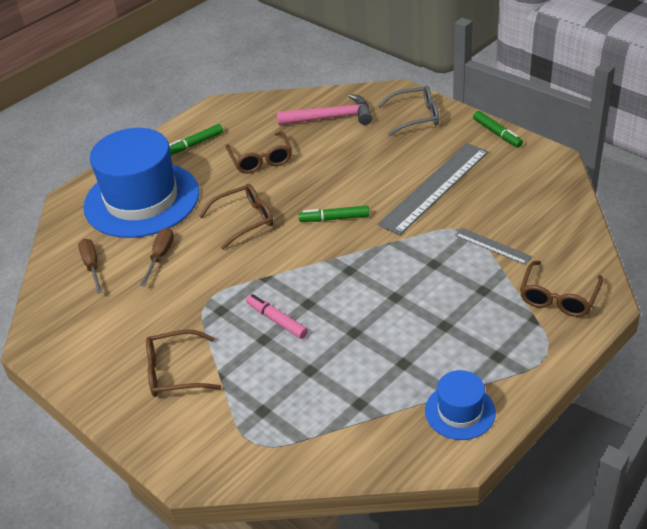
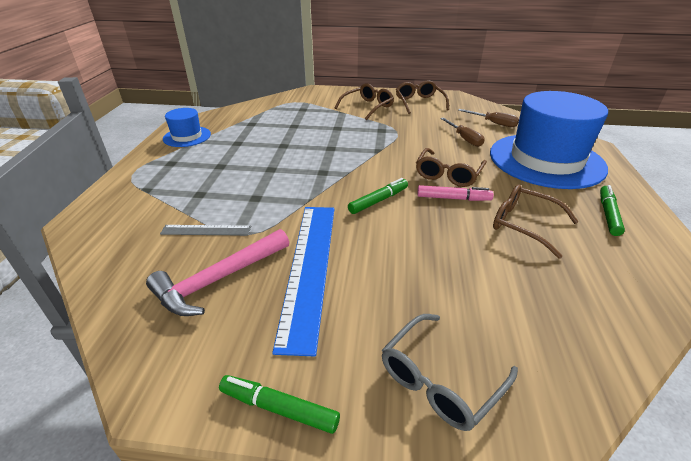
camera: 140 degrees right, 5 degrees down
(276, 320) = (340, 136): pink marker -> pink marker (453, 198)
(331, 118) = (545, 315): pink hammer -> pink hammer (219, 279)
(434, 187) = (309, 268): grey ruler -> blue ruler
(558, 297) = (125, 211): brown glasses -> brown glasses (419, 103)

